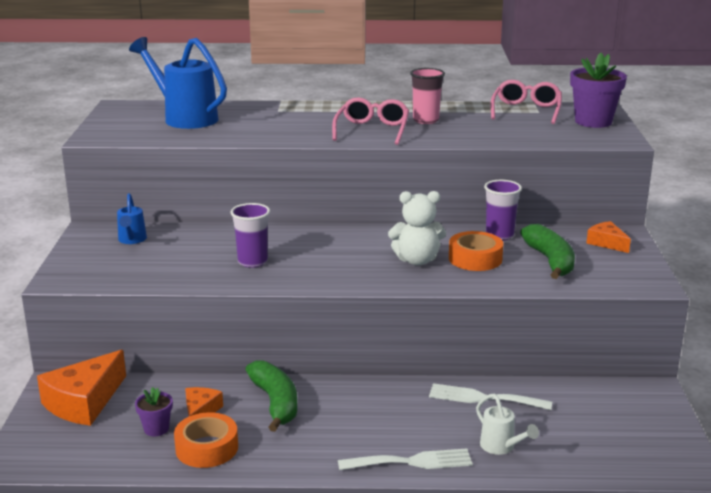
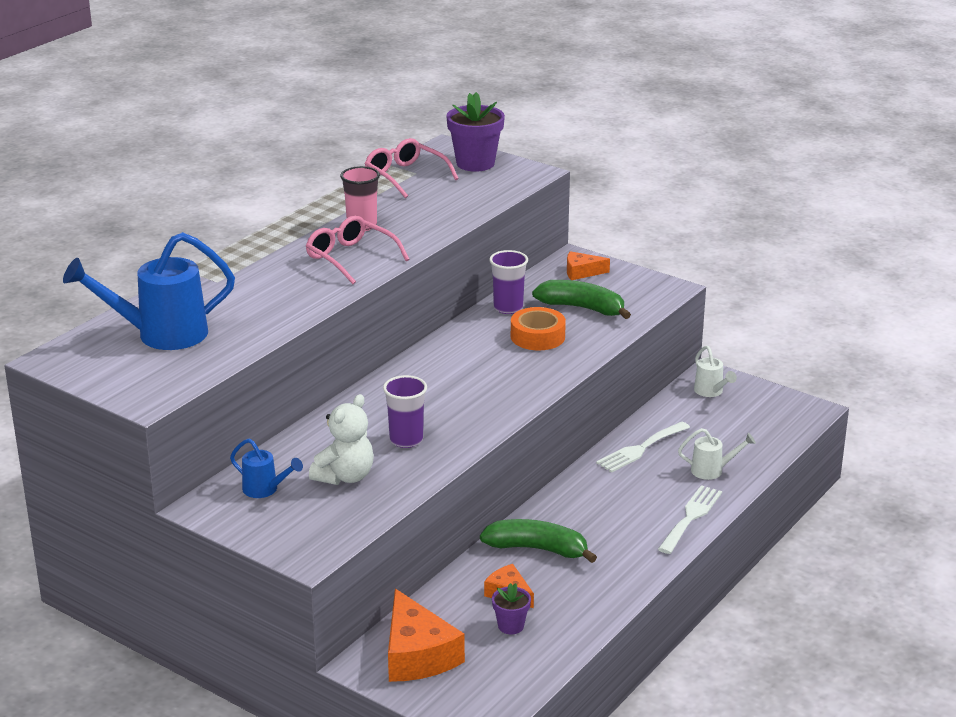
camera: 55 degrees left, 5 degrees up
(207, 448) = (570, 608): orange tape -> none
(417, 260) = (507, 362): white teddy bear -> white teddy bear (345, 477)
(628, 401) = (711, 392): none -> white watering can

